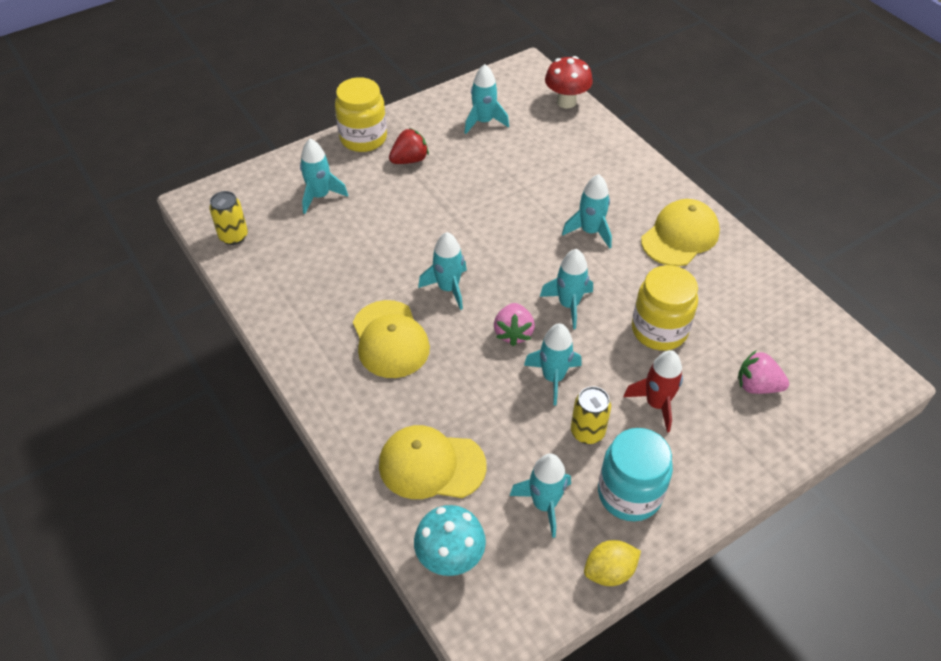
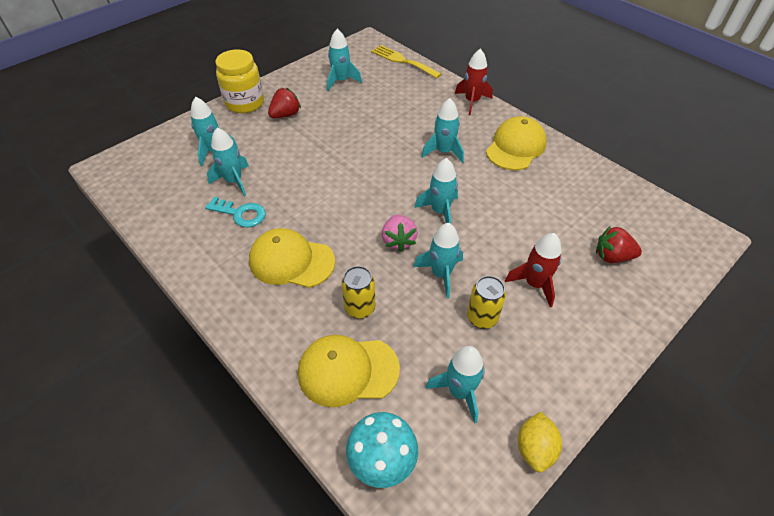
camera: 10 degrees left, 0 degrees up
(233, 236) = (140, 191): yellow can -> yellow can (360, 308)
(342, 277) = (240, 214): none -> turquoise key
(390, 339) = (291, 261): yellow cap -> yellow cap turned 135 degrees clockwise
(448, 288) = (335, 211): turquoise rocket -> turquoise rocket (234, 181)
(566, 102) = (402, 61): red mushroom -> yellow fork
(609, 572) = (534, 448): yellow lemon -> yellow lemon turned 45 degrees counterclockwise
(629, 494) = (533, 369): turquoise jar -> none
(641, 169) = (472, 101): none -> red rocket
(659, 330) = (519, 222): yellow jar -> none
(757, 386) = (612, 256): pink strawberry -> red strawberry

